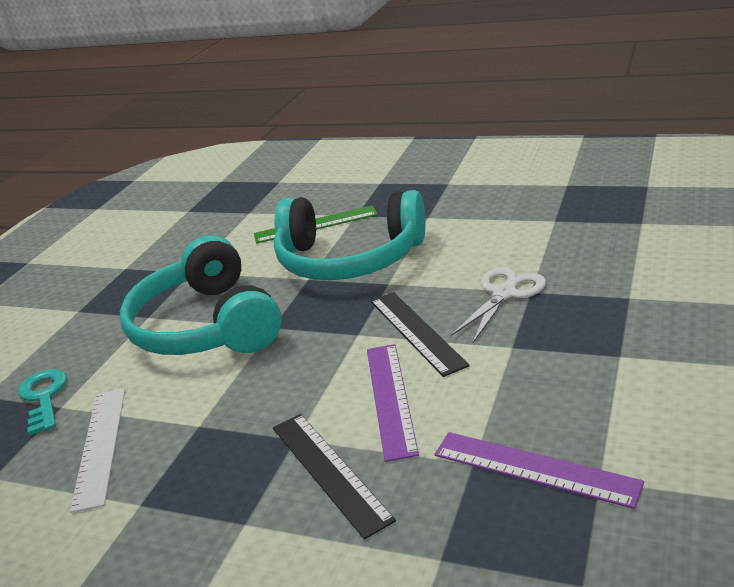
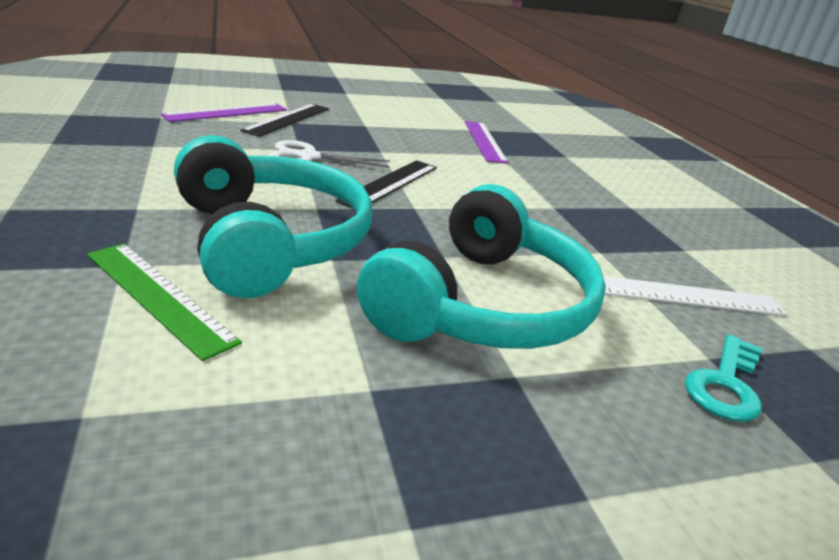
camera: 135 degrees left, 0 degrees up
(100, 445) = (689, 296): white ruler -> white ruler turned 45 degrees clockwise
(329, 471) = (561, 190): black ruler -> black ruler (287, 119)
(390, 398) = (477, 182): purple ruler -> purple ruler (227, 113)

